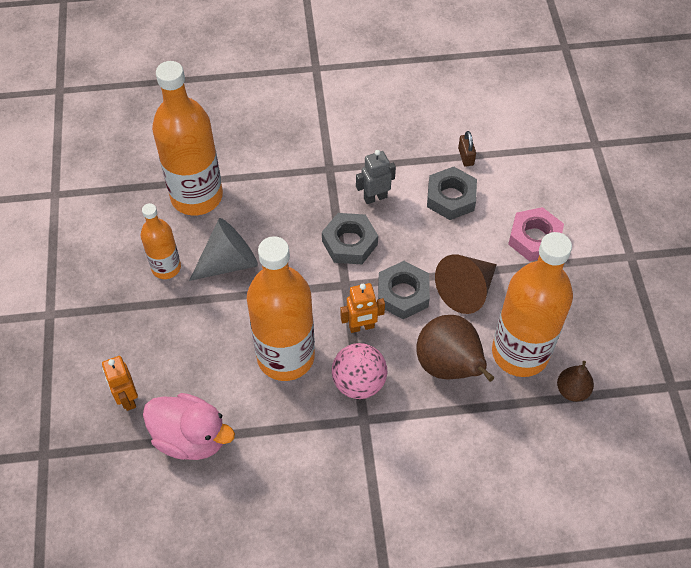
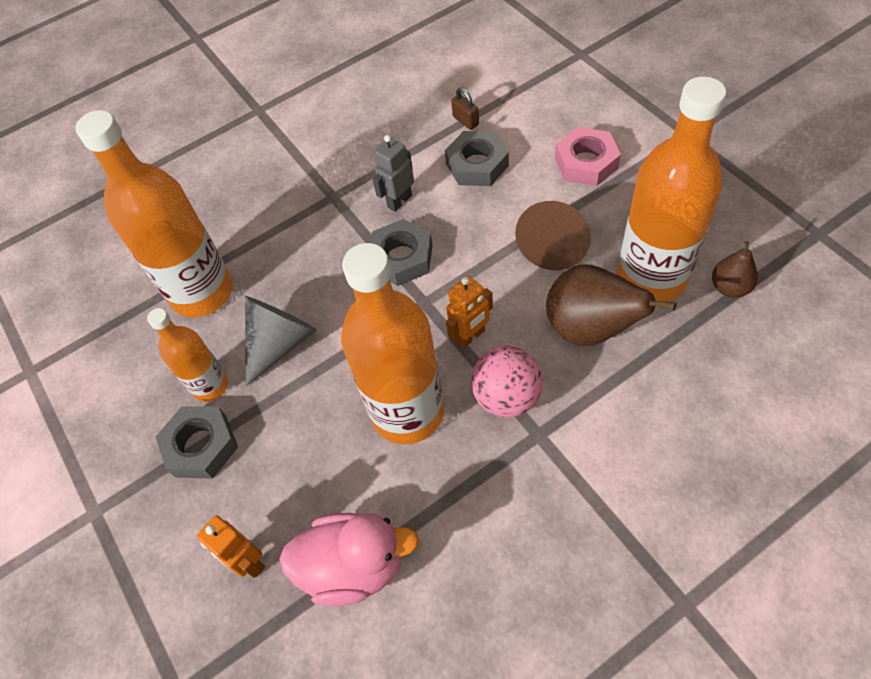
camera: 20 degrees left, 0 degrees up
(403, 294) = (492, 281): grey nut -> grey nut (201, 446)

